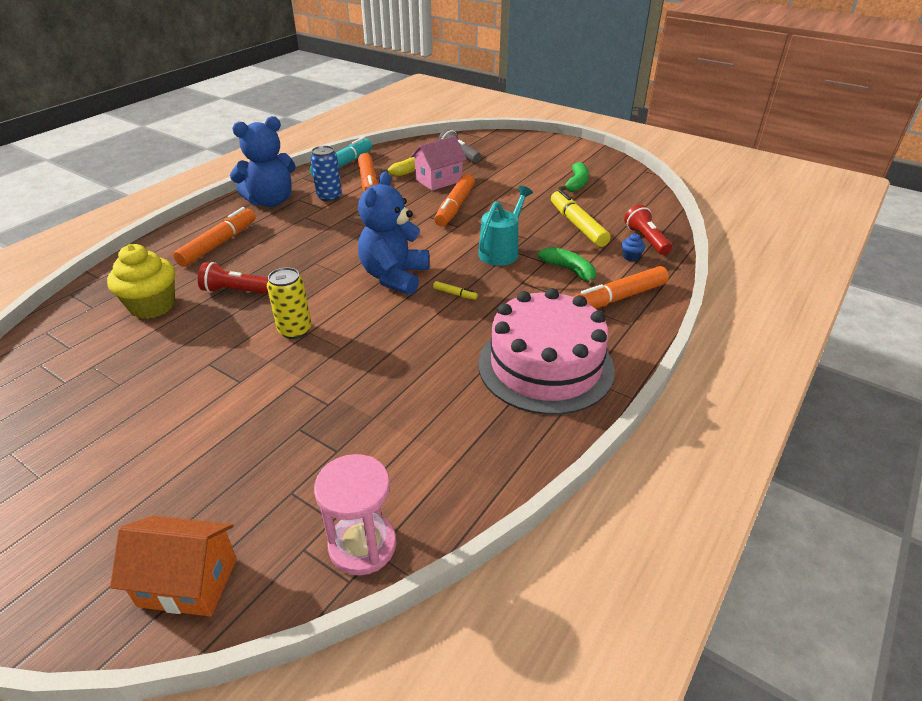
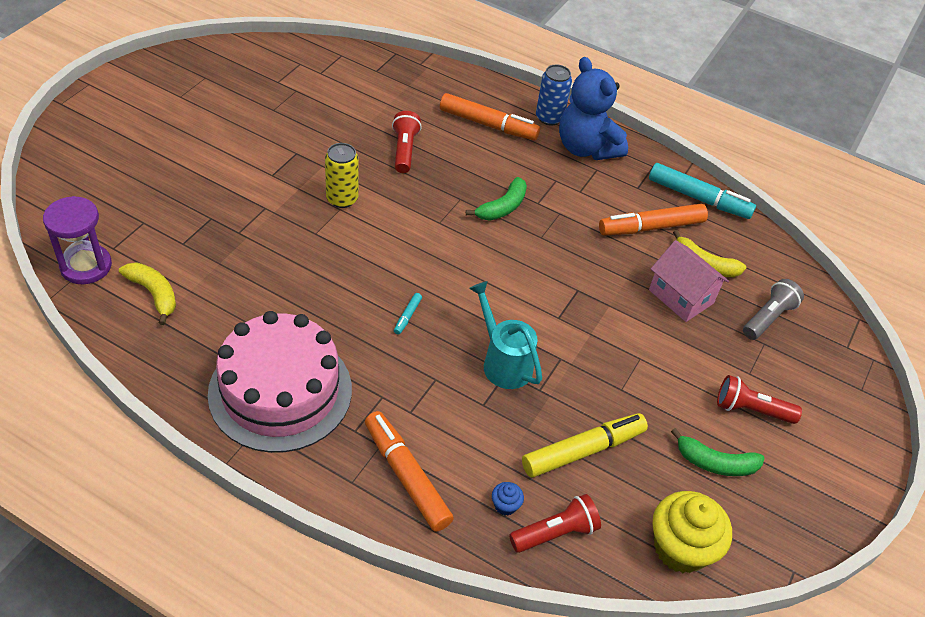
camera: 80 degrees right, 10 degrees up
(152, 306) = (378, 104): yellow cupcake -> yellow cupcake (680, 548)
(188, 582) = (76, 184): orange house -> none
(329, 197) = (608, 194): blue can -> blue can (549, 118)
(362, 545) = (86, 266): pink hourglass -> purple hourglass
(394, 277) = (438, 264): blue teddy bear -> none
(417, 470) = (154, 294): none -> yellow banana
(455, 207) = (607, 314): orange marker -> none
(455, 294) = (407, 316): yellow marker -> turquoise marker
(502, 251) = (503, 361): turquoise watering can -> turquoise watering can turned 150 degrees counterclockwise
(534, 169) = (751, 410): none -> red flashlight
(569, 270) = (464, 430): green banana -> green banana (502, 207)

